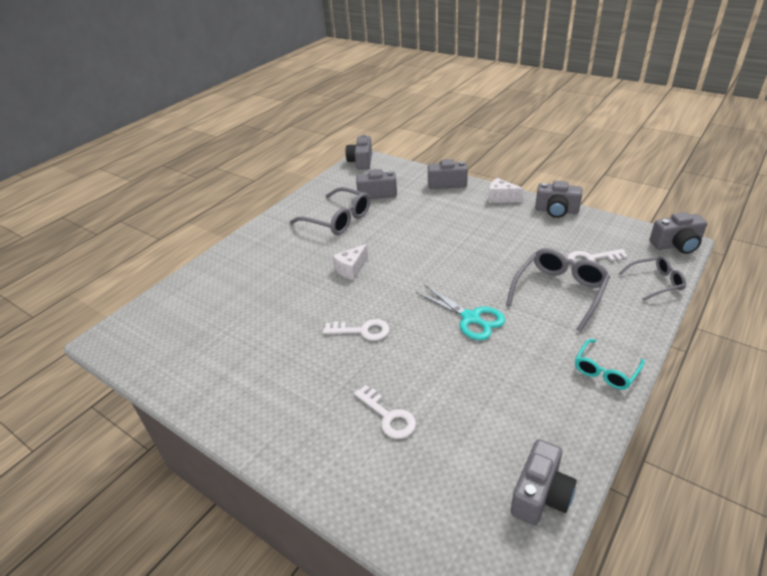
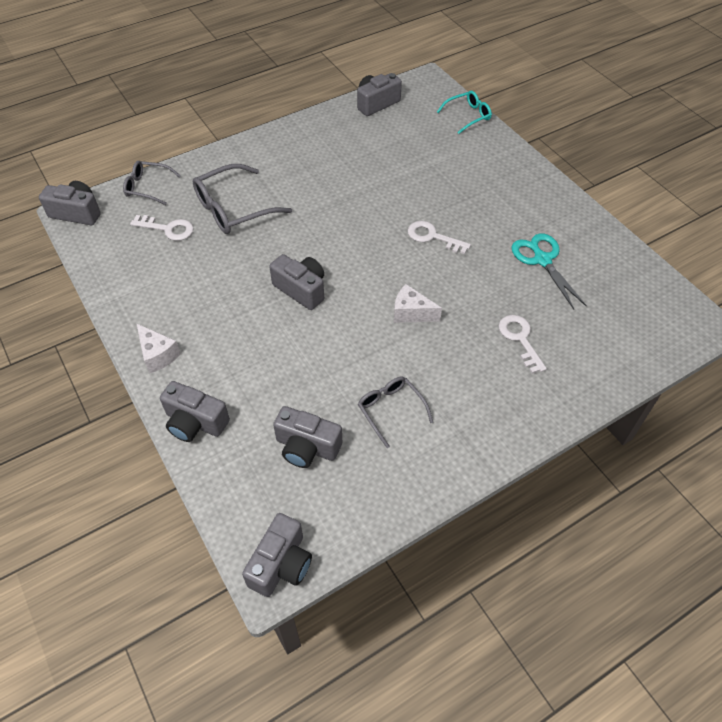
camera: 160 degrees left, 15 degrees up
(338, 219) = (390, 410): grey glasses -> grey glasses, size x0.60
(351, 269) = (411, 313): white cheese -> white cheese turned 135 degrees counterclockwise
(388, 416) = (444, 167): white key -> white key (520, 339)
(471, 318) = (330, 214): turquoise scissors -> turquoise scissors (542, 260)
(556, 210) = (122, 304): grey camera -> grey camera (301, 289)
(605, 371) = (270, 143): turquoise glasses -> turquoise glasses (468, 116)

